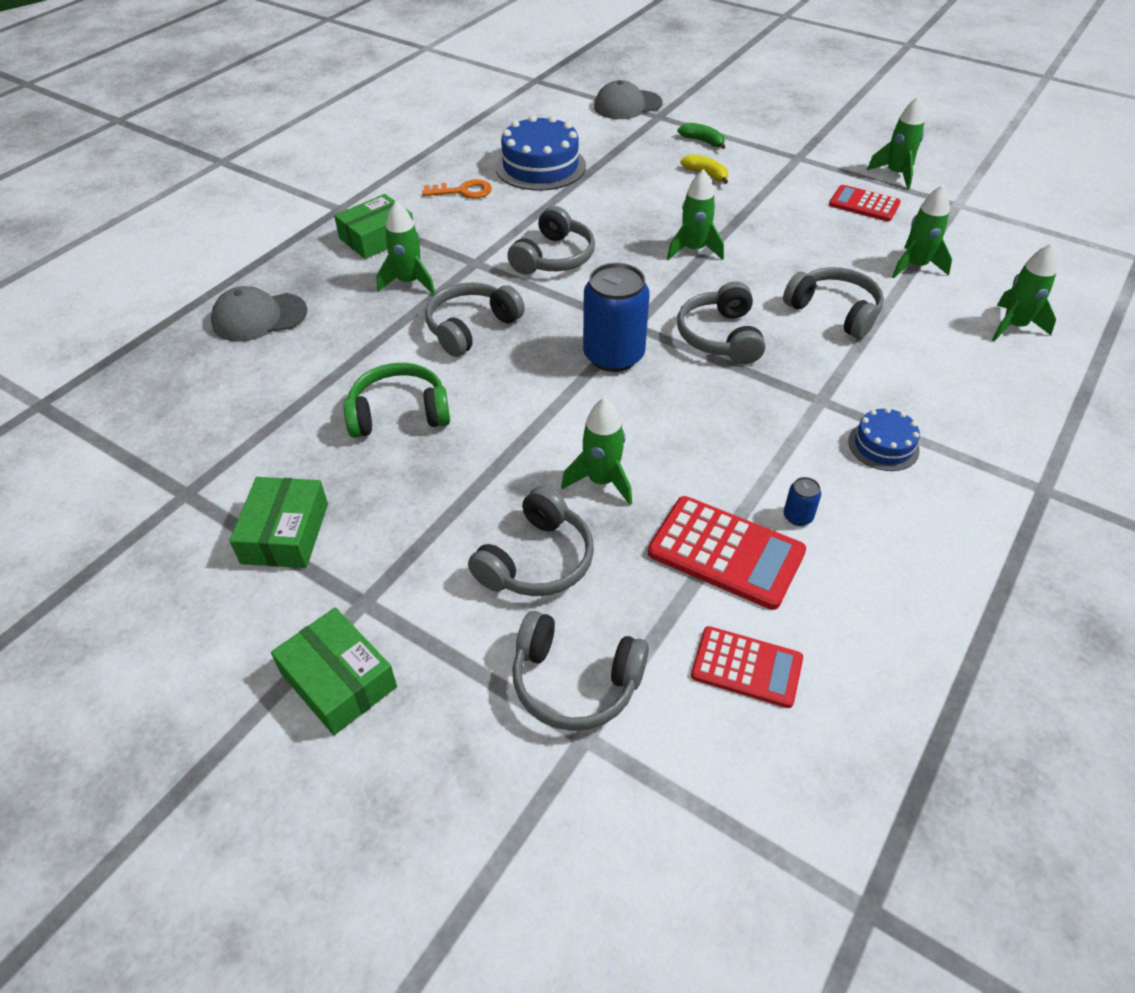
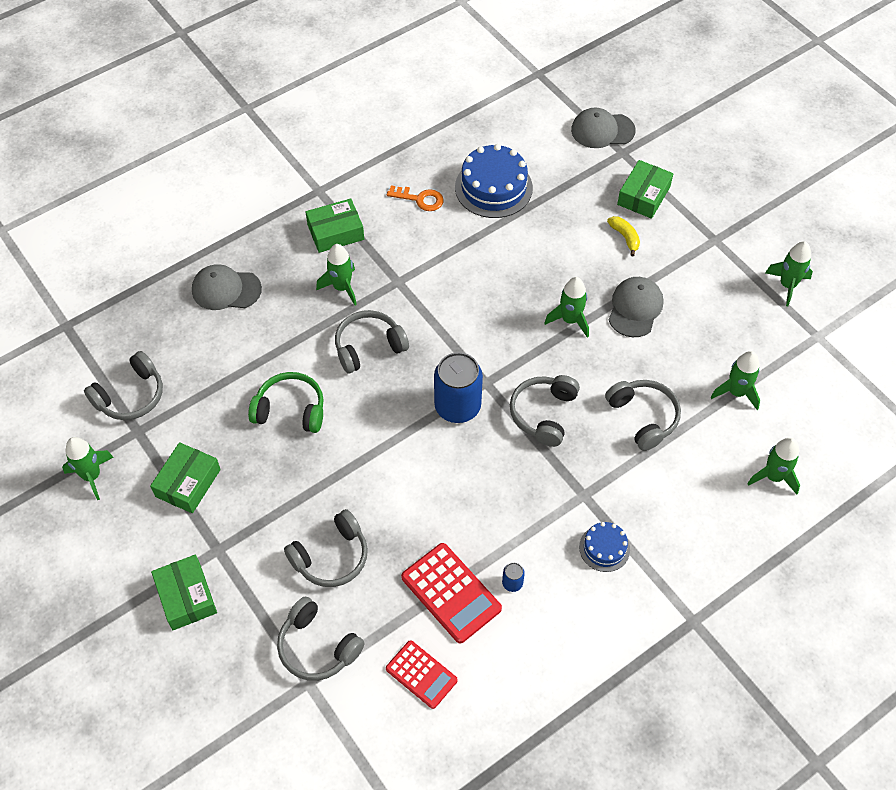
camera: 20 degrees right, 10 degrees up
(553, 257) = (458, 294): grey headphones -> grey headphones (130, 395)
(601, 481) = (399, 511): green rocket -> green rocket (92, 476)
(702, 141) = (643, 196): green banana -> green box
(757, 225) = (635, 308): none -> grey cap
(864, 204) = (737, 312): red calculator -> none

